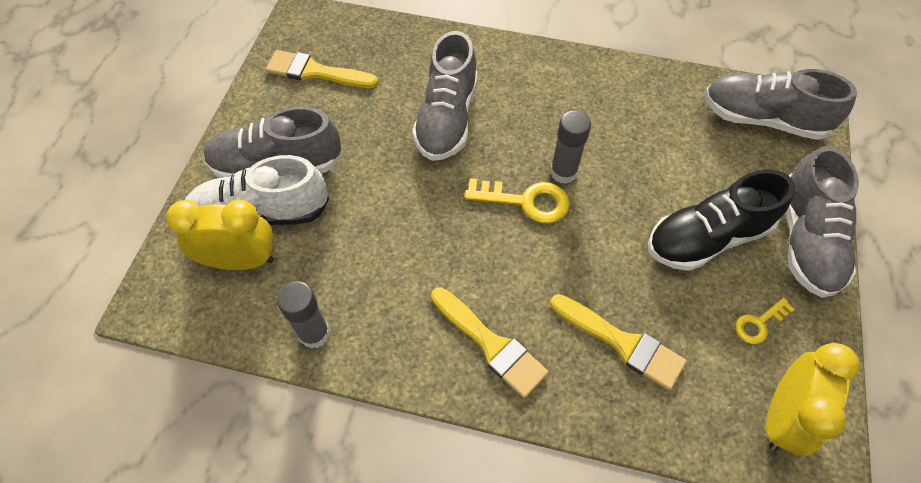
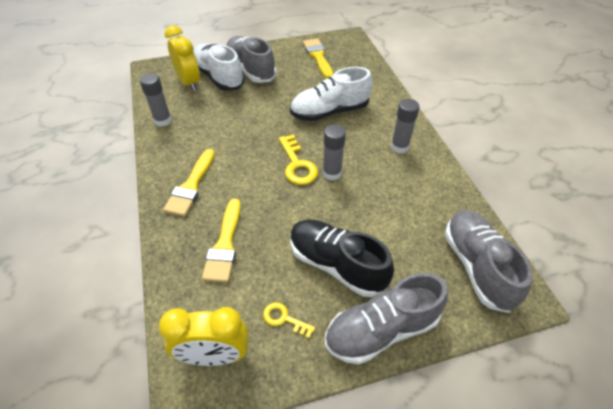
camera: 60 degrees right, 10 degrees down
(447, 118) = (330, 112): grey shoe -> white shoe
(559, 85) = (399, 147): none -> grey glue stick

